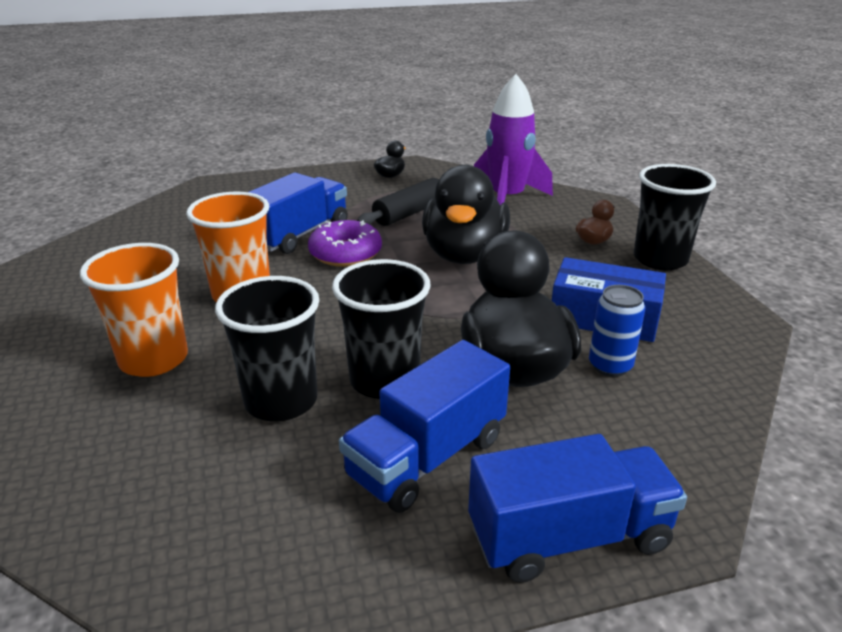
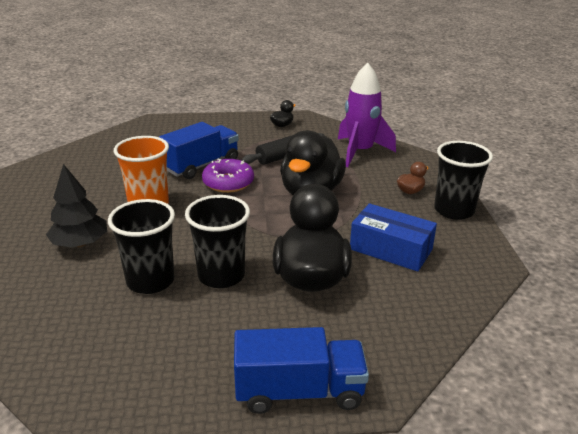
camera: 10 degrees right, 0 degrees up
(154, 359) = (80, 243): orange cup -> black tree
(427, 457) = (229, 329): blue truck -> none
(610, 366) = (378, 284): blue can -> none

